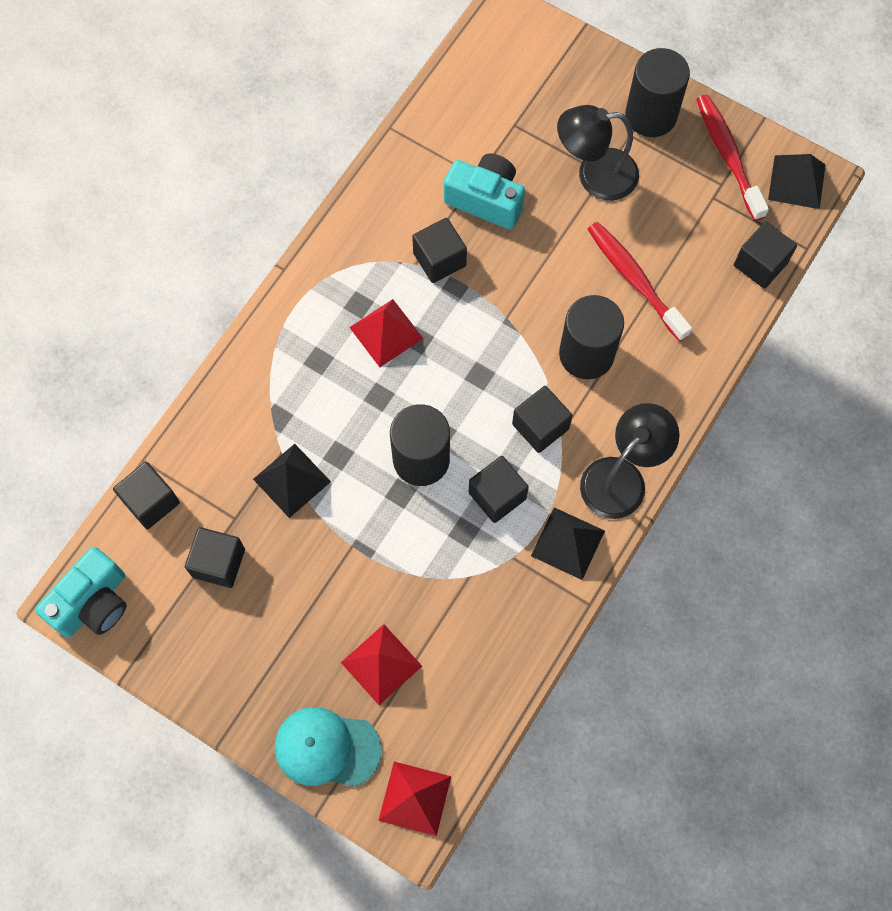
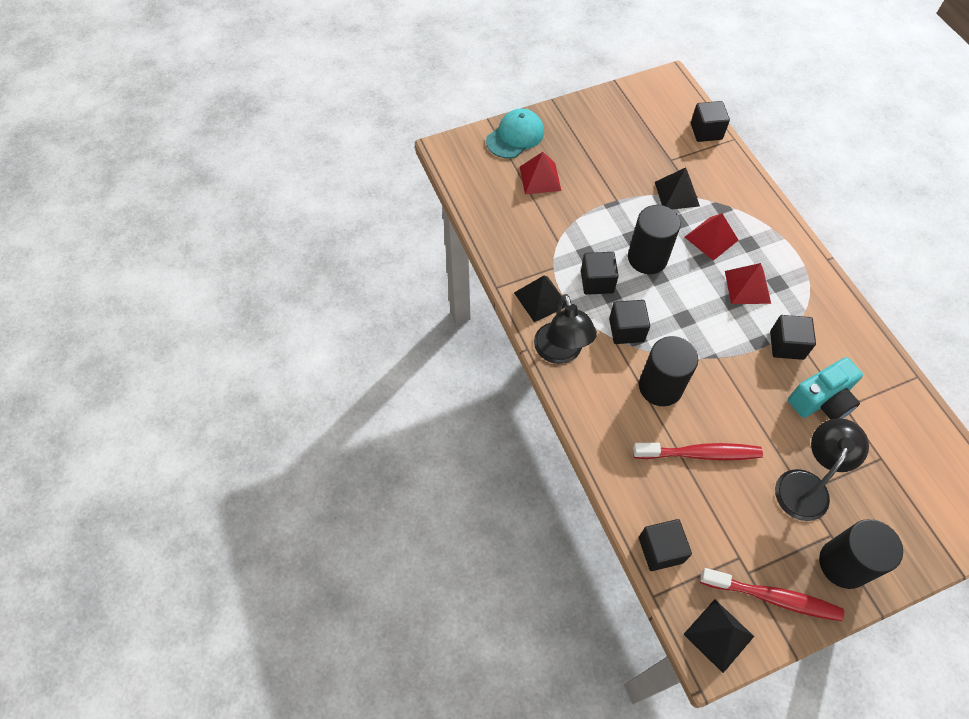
camera: 125 degrees right, 10 degrees down
(93, 603) = (664, 87): turquoise camera -> none
(218, 563) = (649, 142): black cube -> none
(415, 798) = (460, 156): red pyramid -> red pyramid (711, 238)

